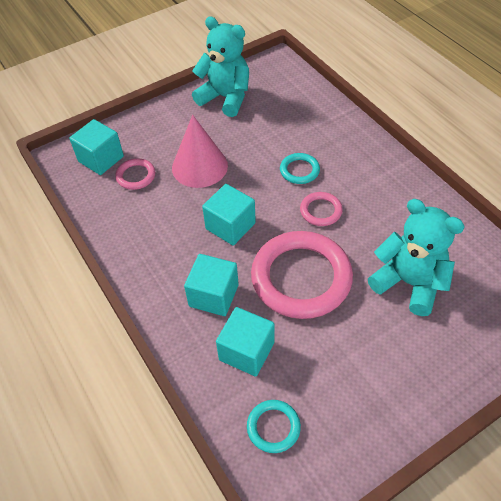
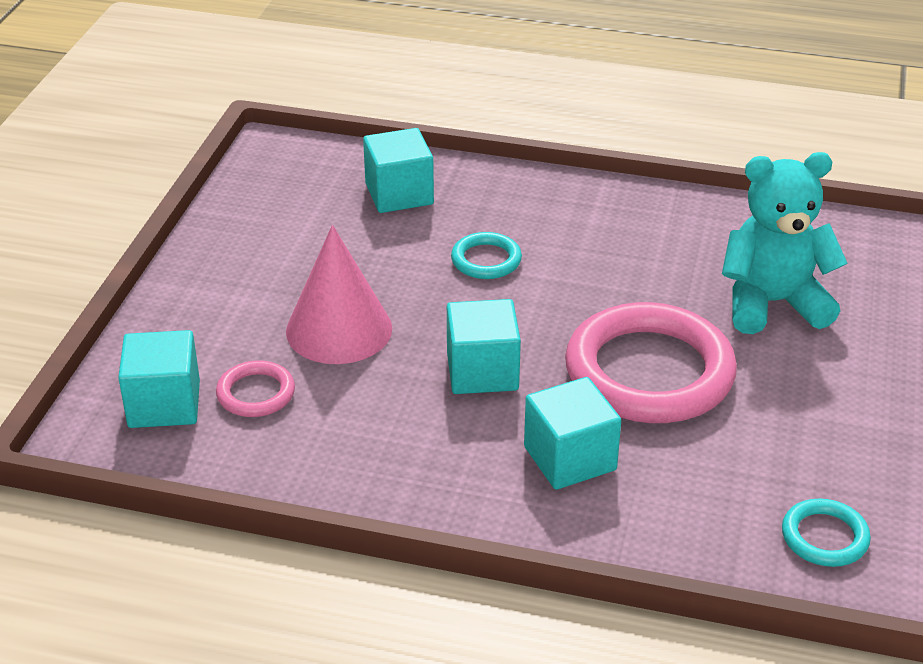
camera: 45 degrees left, 15 degrees down
(225, 98) = (257, 229): turquoise teddy bear -> none
(246, 351) = (692, 487): turquoise cube -> turquoise cube (399, 194)
(320, 211) = (574, 289): pink ring -> none

